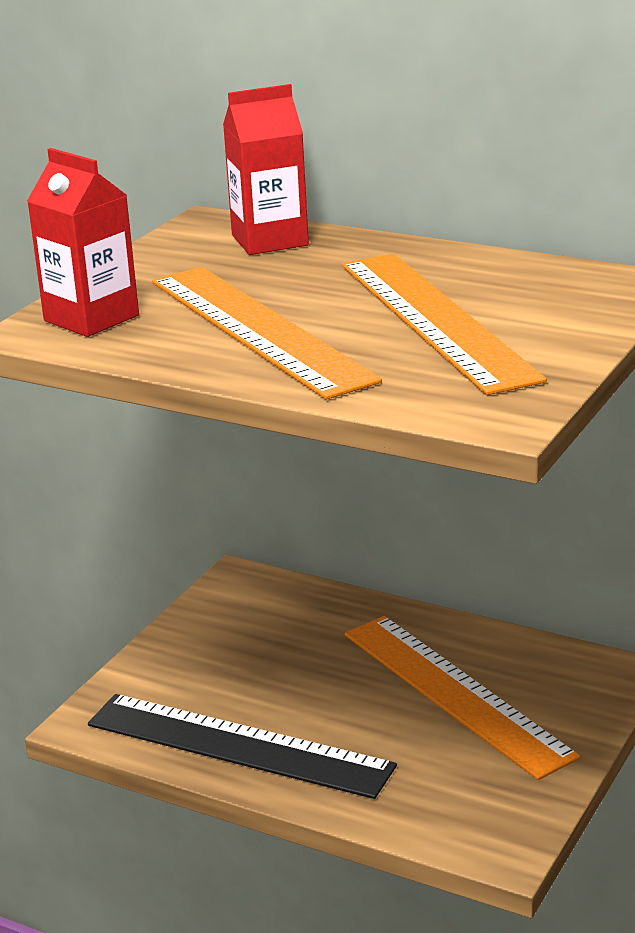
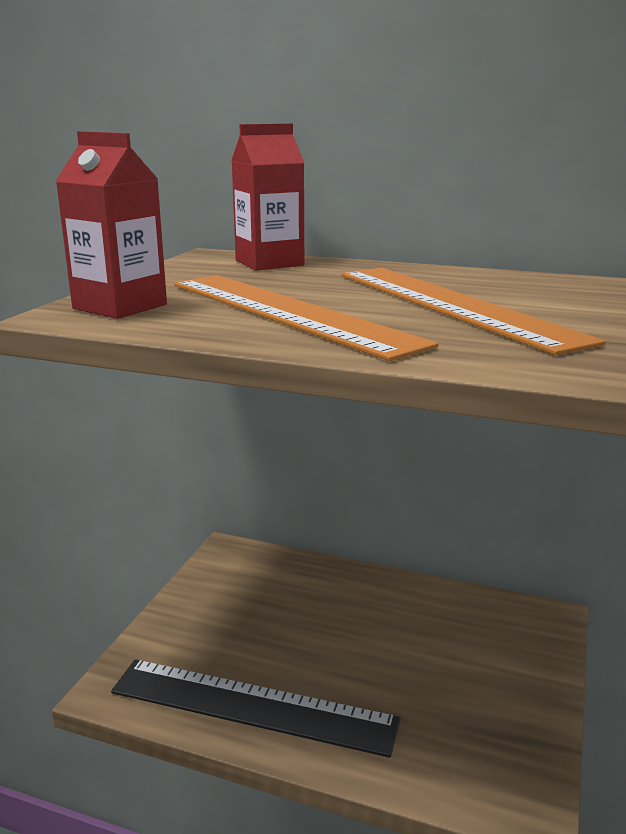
camera: 10 degrees left, 5 degrees down
(455, 693) = (427, 643): orange ruler -> none

